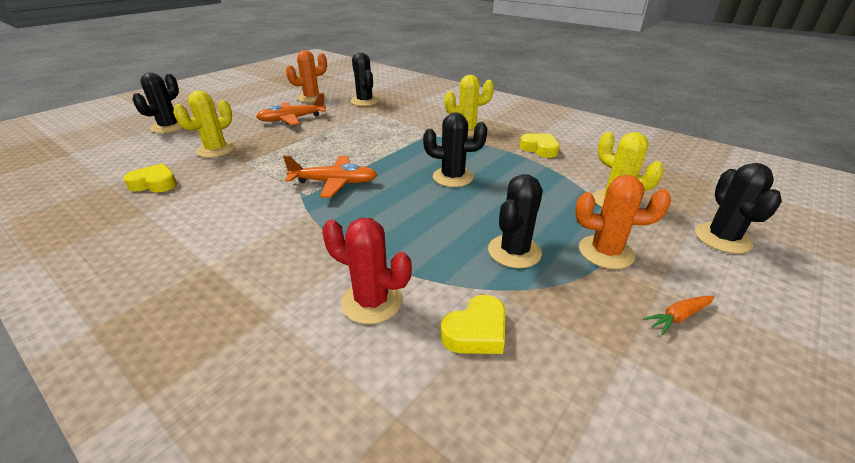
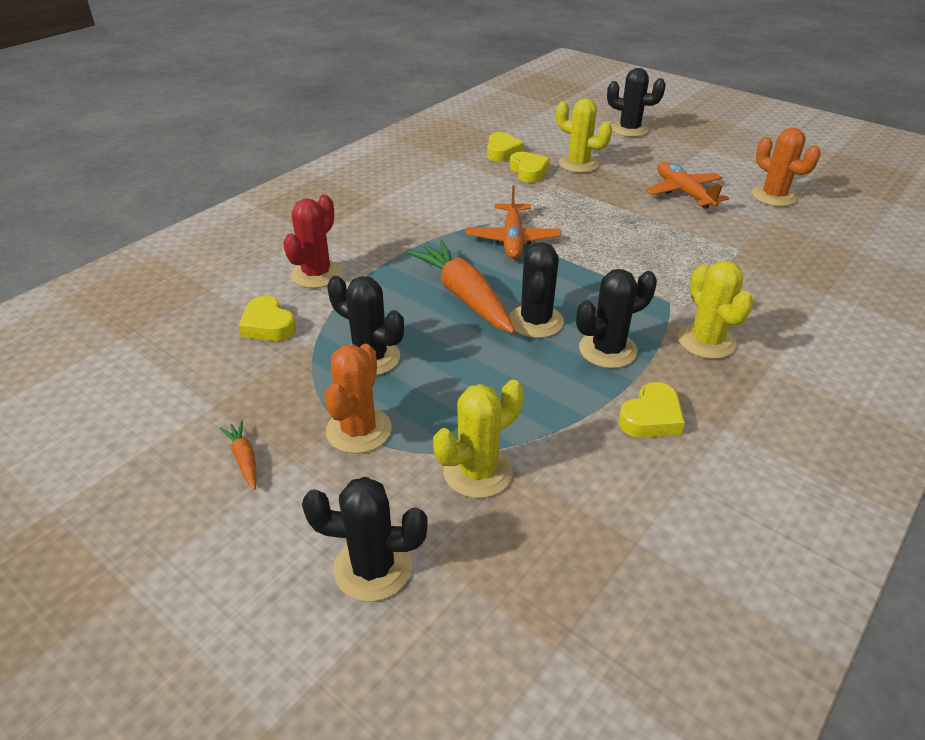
camera: 90 degrees right, 5 degrees up
(212, 172) = (529, 171): none -> yellow heart
(365, 101) = (786, 240): black cactus -> black cactus (607, 350)
(420, 205) = (464, 296): none -> orange carrot

